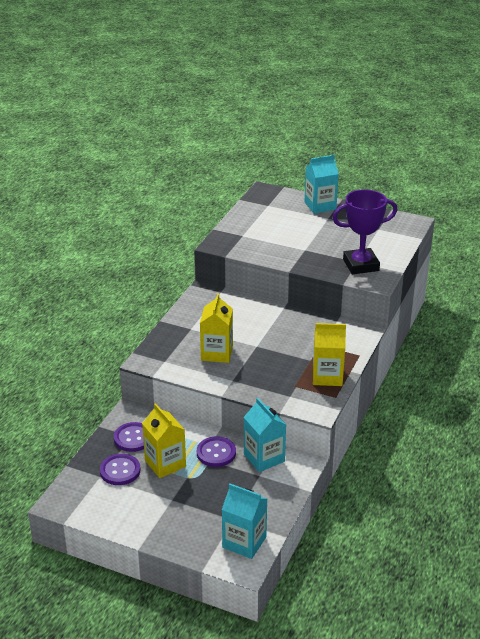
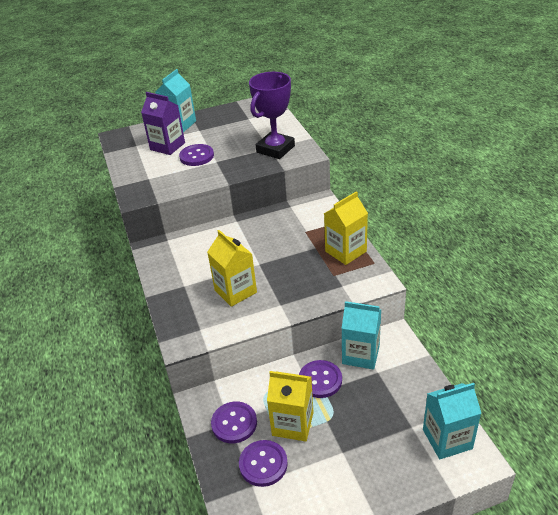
camera: 40 degrees left, 5 degrees up
(288, 218) = (167, 146): none -> purple carton
(297, 238) = (196, 156): none -> purple button

